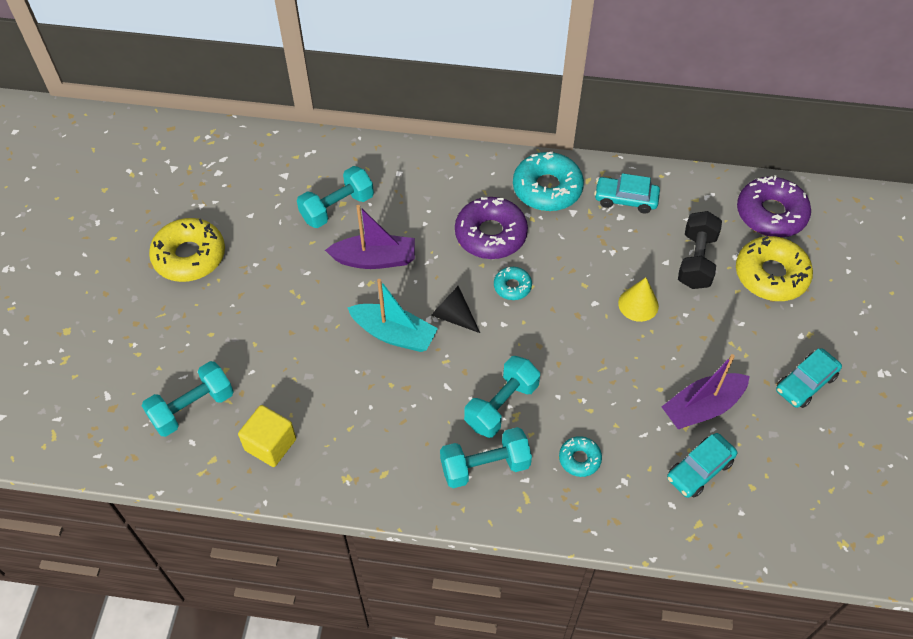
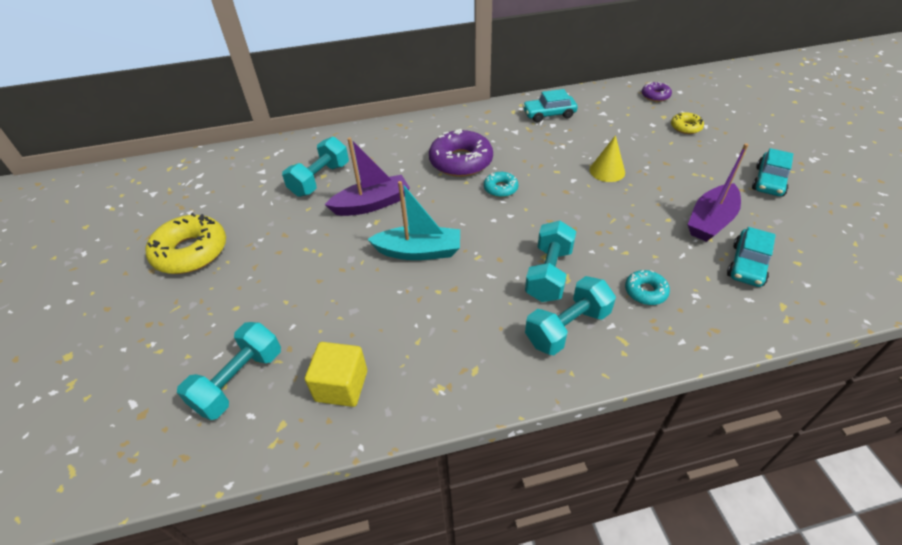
camera: 20 degrees left, 10 degrees down
(453, 316) = (464, 222): black cone -> none
(547, 188) = (486, 123): turquoise donut -> none
(696, 261) = (627, 134): black dumbbell -> none
(771, 214) = (655, 96): purple donut -> purple donut, size x0.51
(771, 275) = (685, 127): yellow donut -> yellow donut, size x0.51

